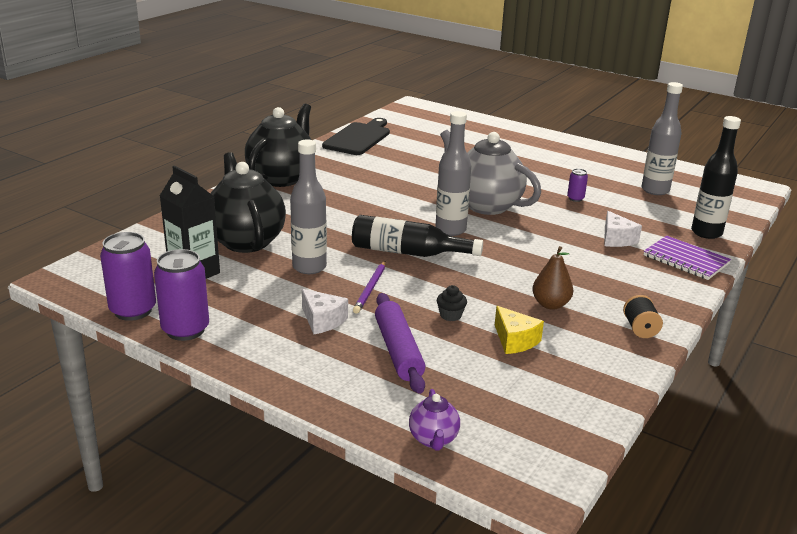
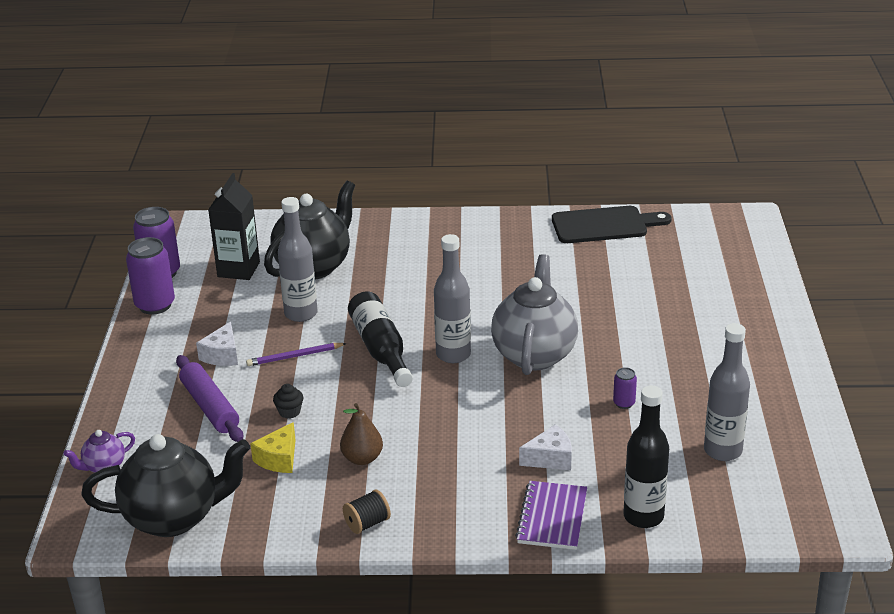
camera: 60 degrees right, 5 degrees up
(281, 178) = (454, 228): black teapot -> black teapot (174, 518)
(398, 351) = (210, 407): purple rolling pin -> purple rolling pin turned 75 degrees counterclockwise
(616, 239) = (550, 458): white cheese -> white cheese turned 150 degrees counterclockwise

